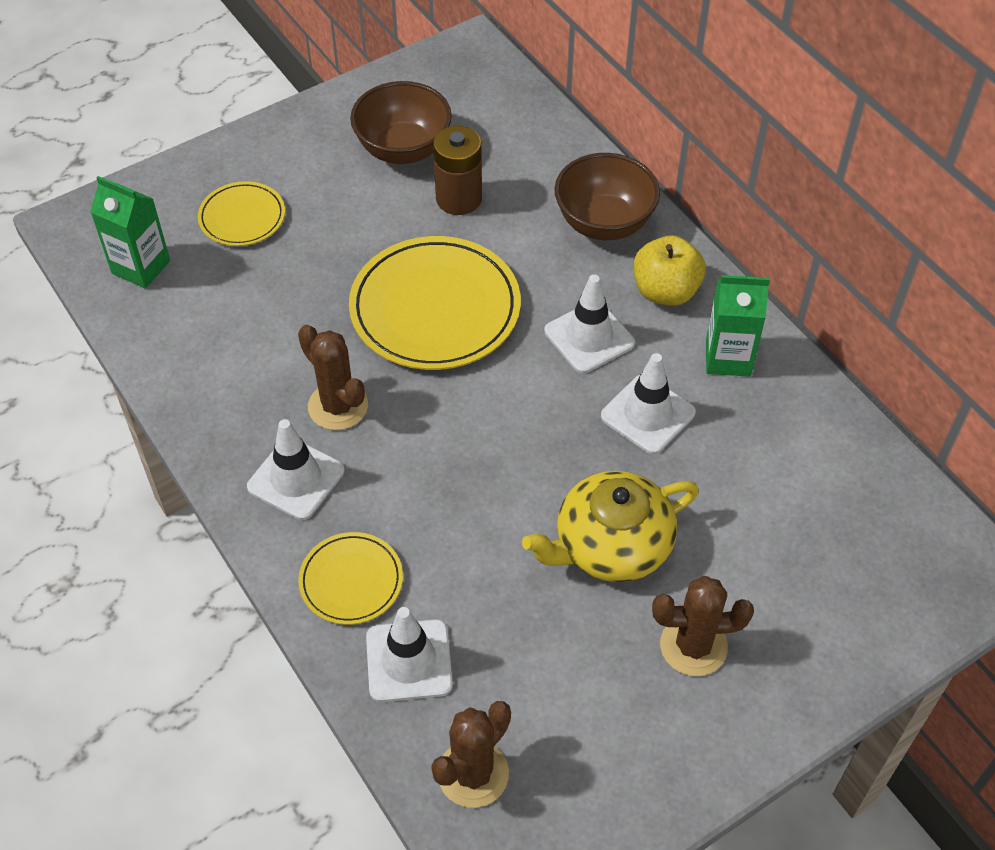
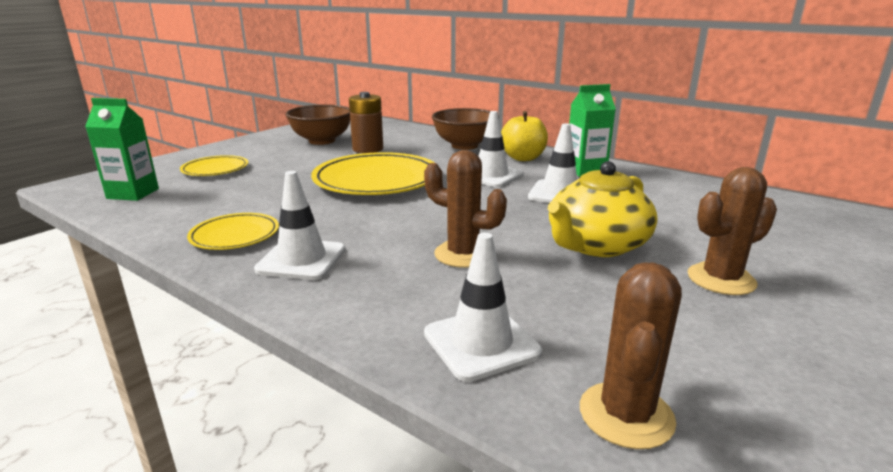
camera: 20 degrees left, 30 degrees down
(338, 406) = (323, 223): brown cactus -> brown cactus (463, 254)
(351, 581) = (386, 304): yellow plate -> yellow plate (235, 235)

